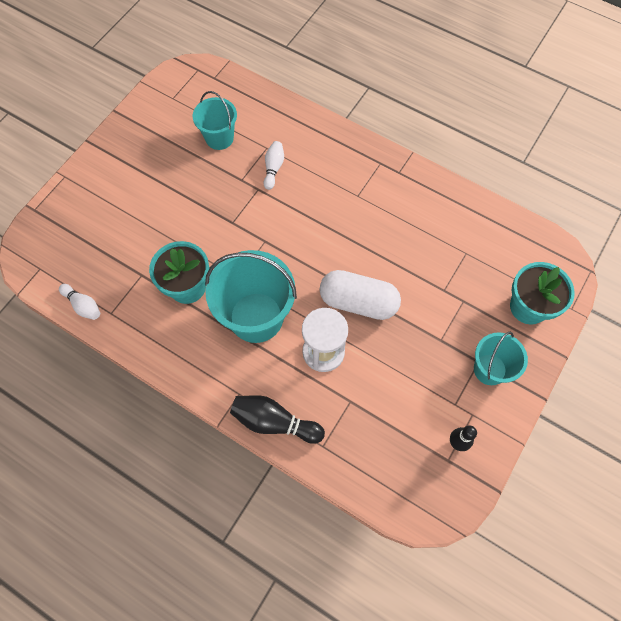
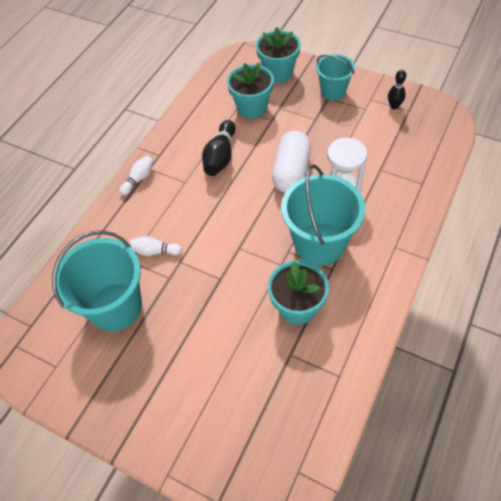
camera: 90 degrees left, 10 degrees down
(83, 305) = (336, 407): white bowling pin -> white bowling pin (139, 179)
(219, 138) = (115, 307): turquoise bucket -> turquoise bucket, size x1.70
(274, 422) = (412, 218): black bowling pin -> black bowling pin (220, 156)
(466, 270) = (252, 108): none -> turquoise flower pot

